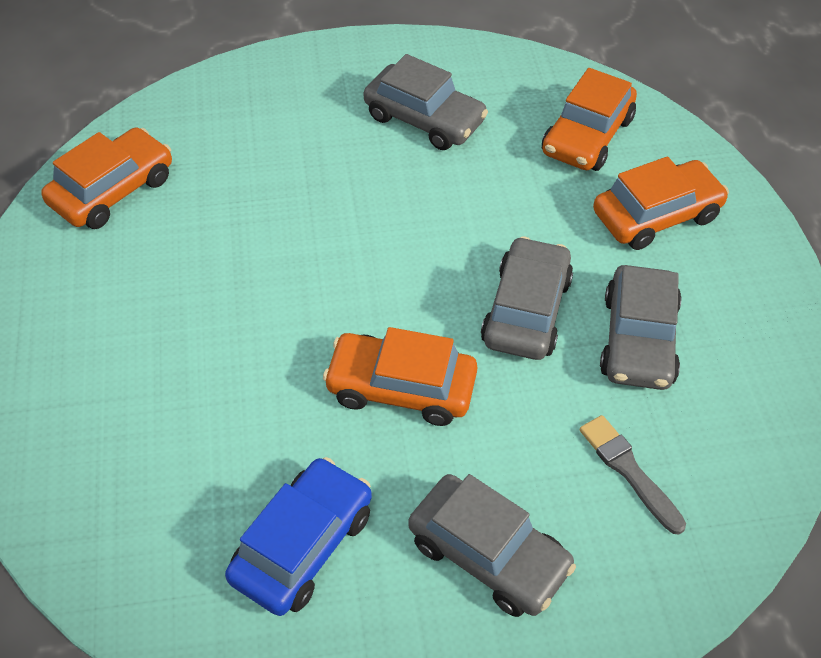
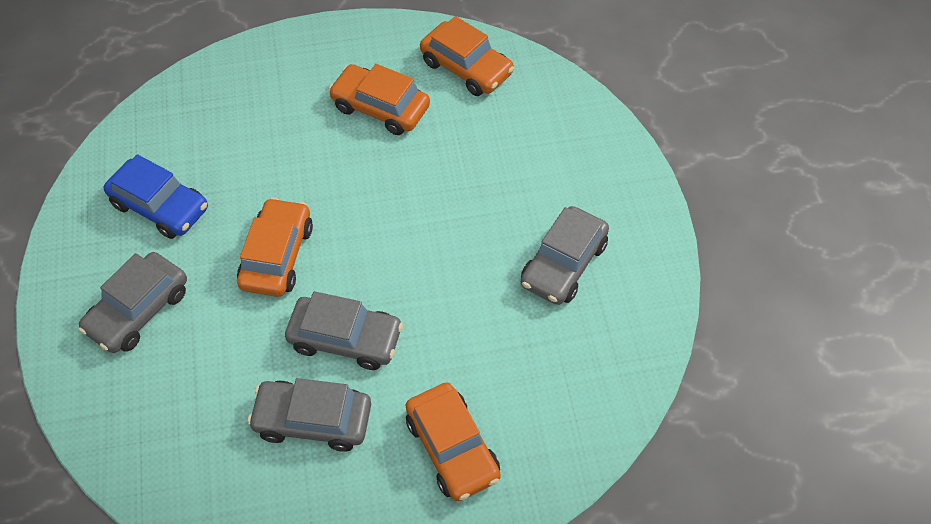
camera: 90 degrees right, 5 degrees up
(587, 136) = (553, 396): orange car -> orange car (380, 107)
(629, 471) = (192, 403): grey brush -> none

